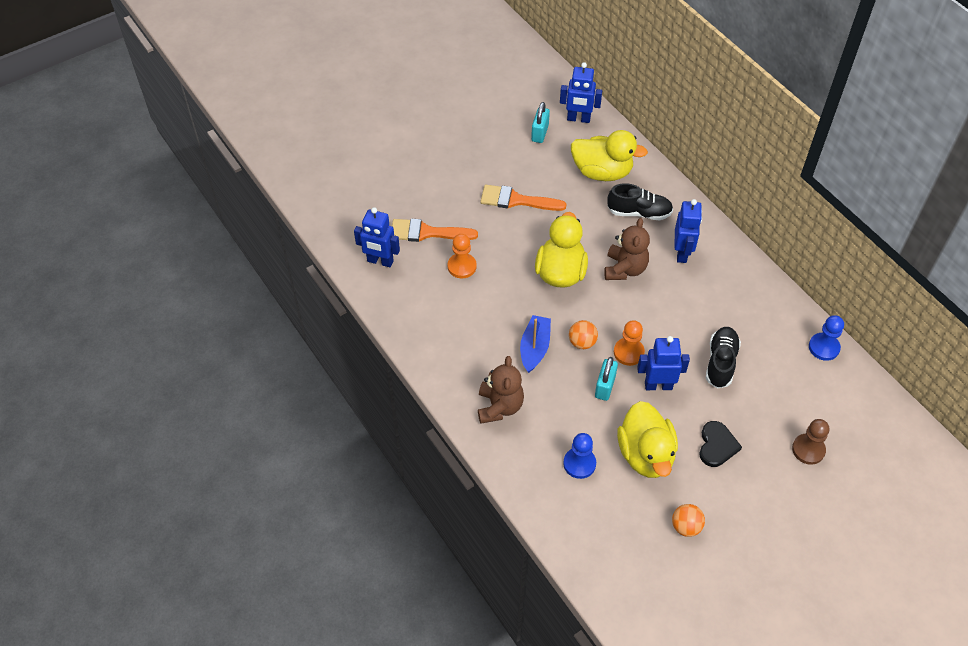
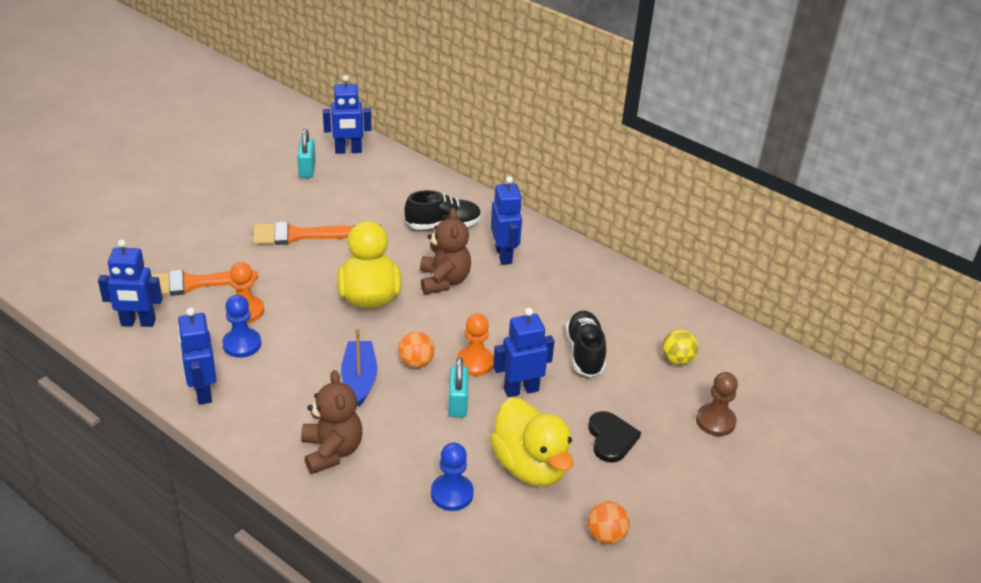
camera: 20 degrees left, 15 degrees down
(416, 334) = (203, 392): none -> blue robot
(602, 172) = (389, 194): yellow duck -> none
(796, 386) = (677, 360): none -> yellow ball
(824, 347) = (691, 317): blue pawn -> blue pawn (242, 344)

